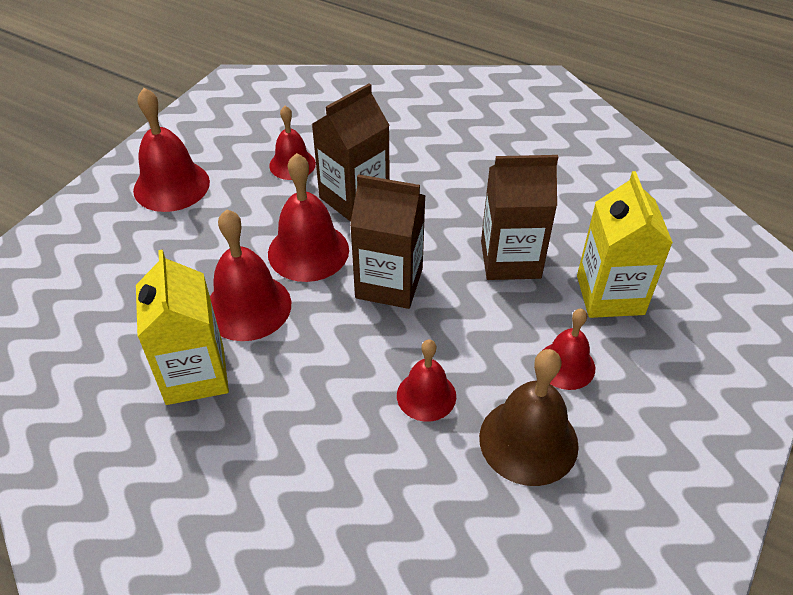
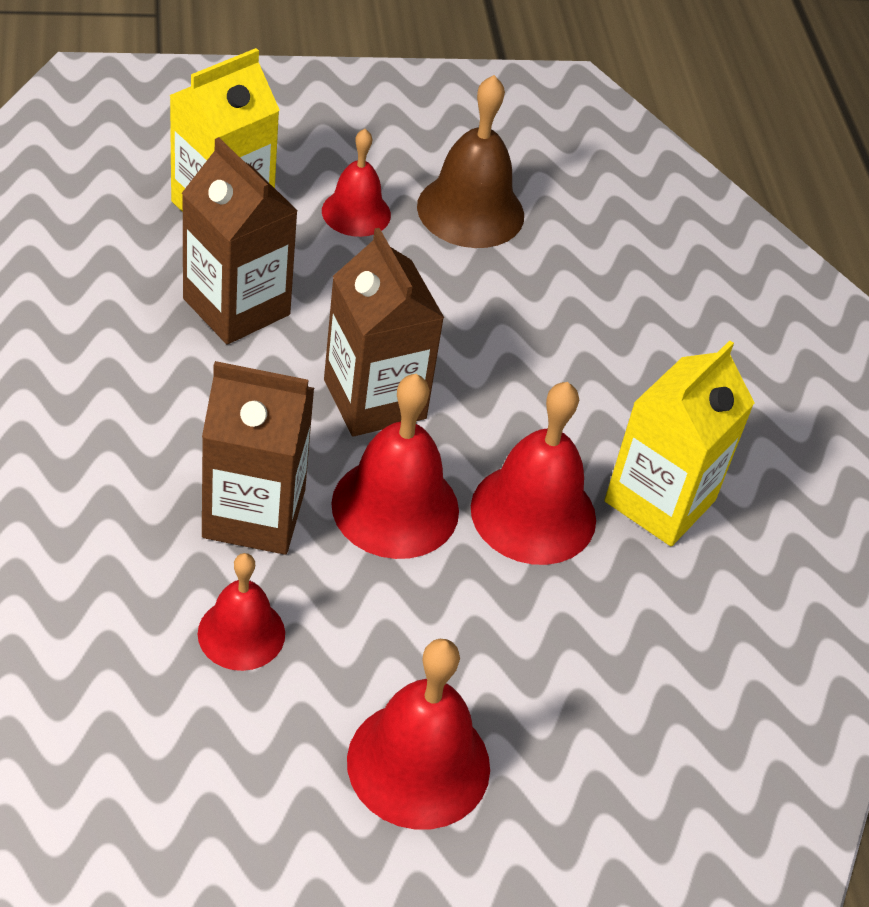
camera: 135 degrees left, 0 degrees up
(426, 395) = (493, 299): red bell -> none

